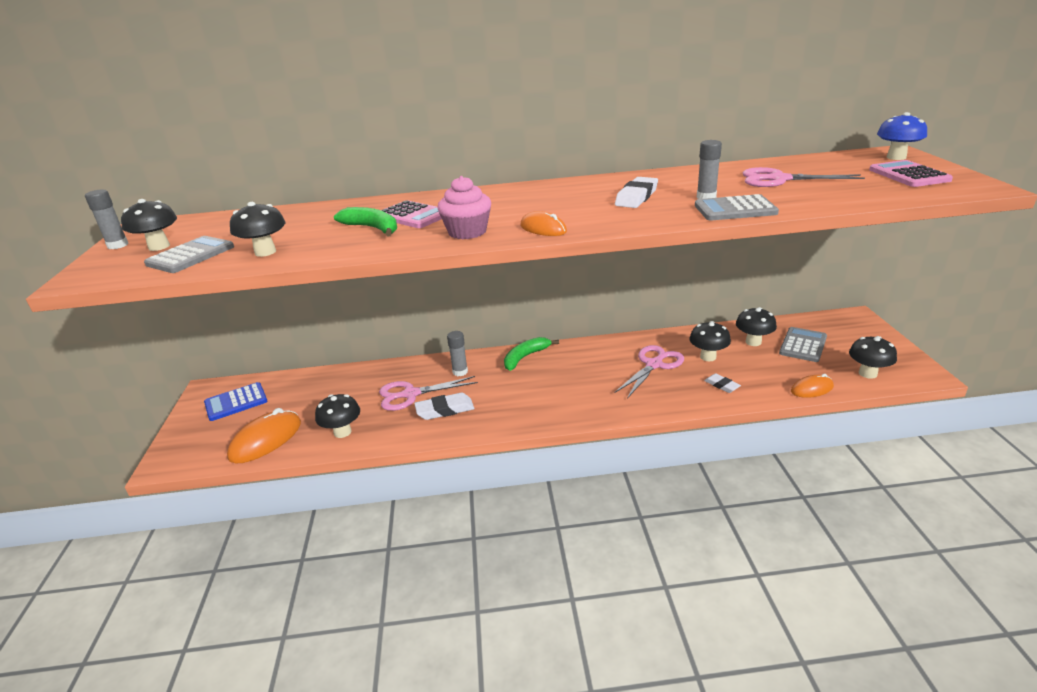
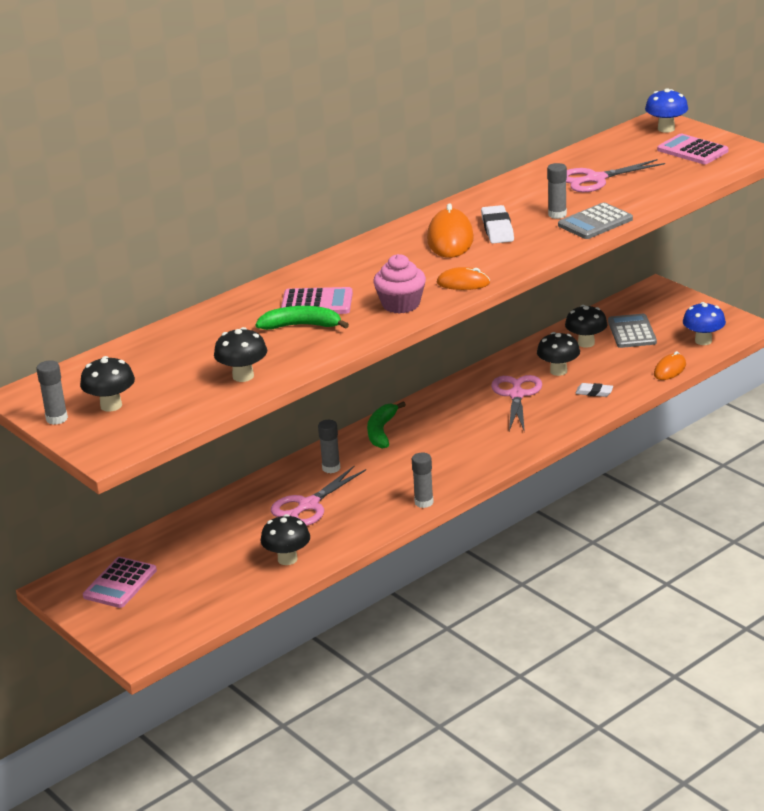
camera: 35 degrees left, 0 degrees up
(191, 256) = (171, 402): grey calculator -> none
(236, 402) = (120, 583): blue calculator -> pink calculator
(266, 440) = (216, 595): orange mouse -> orange mouse (450, 239)
(445, 410) = (364, 504): white eraser -> none
(486, 427) = (424, 502): none -> grey glue stick
(867, 373) = (703, 341): black mushroom -> blue mushroom

